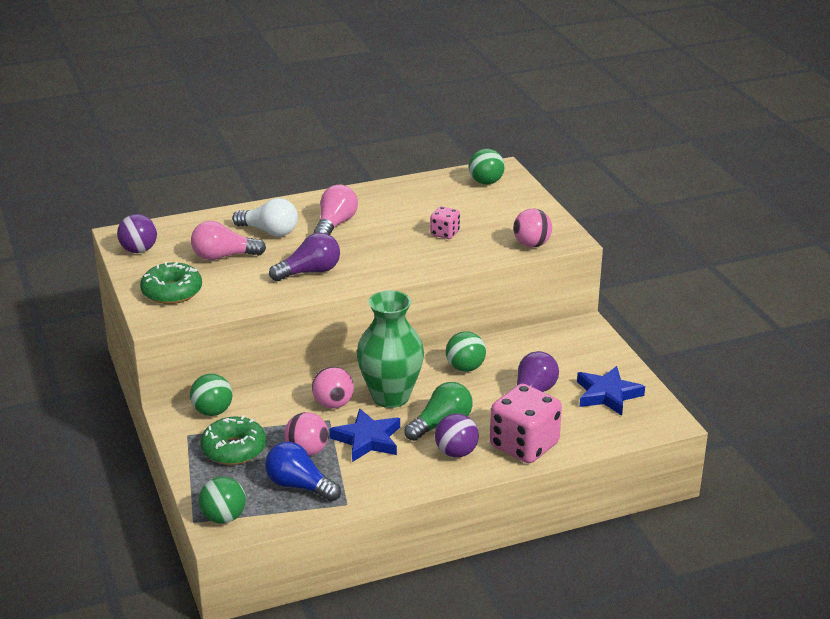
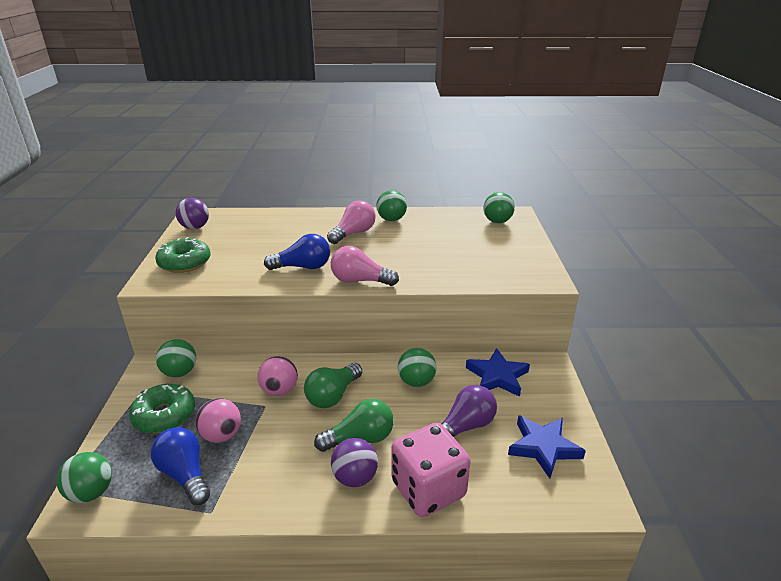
camera: 20 degrees right, 0 degrees up
(223, 256) = (249, 243): pink light bulb -> pink light bulb (360, 281)
(269, 231) = (300, 230): white light bulb -> none
(310, 272) = (303, 267): purple light bulb -> blue light bulb
(366, 200) = (391, 219): none -> green ball
(367, 440) = (282, 437): blue star -> blue star (497, 376)
(390, 397) = (333, 395): green vase -> green light bulb
(445, 233) = (438, 255): pink dice -> none
(531, 244) = (510, 279): pink ball -> none

